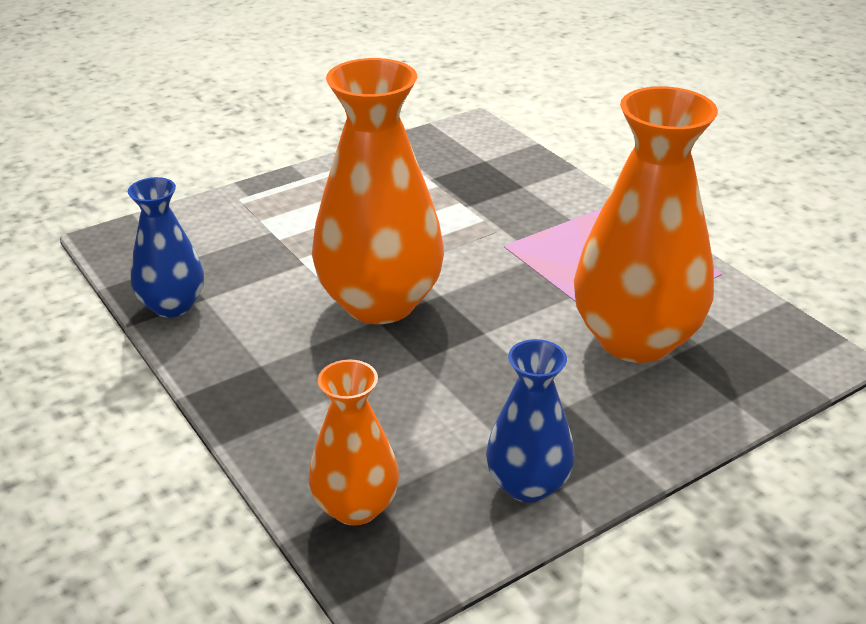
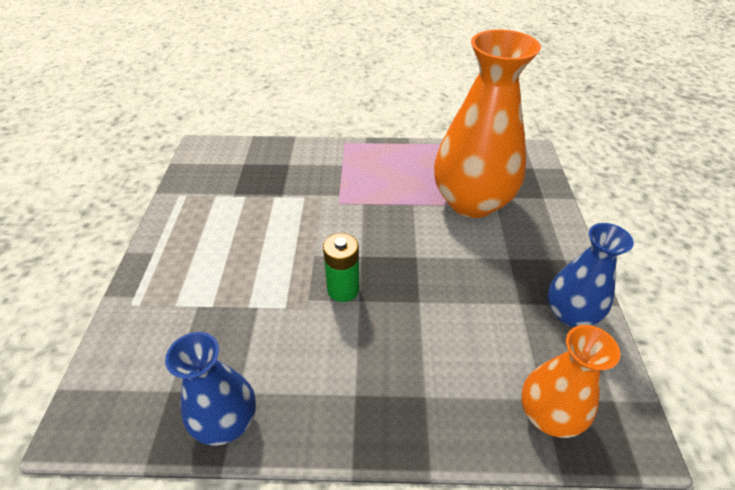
camera: 55 degrees left, 10 degrees up
(379, 303) = (343, 289): orange vase -> green battery

